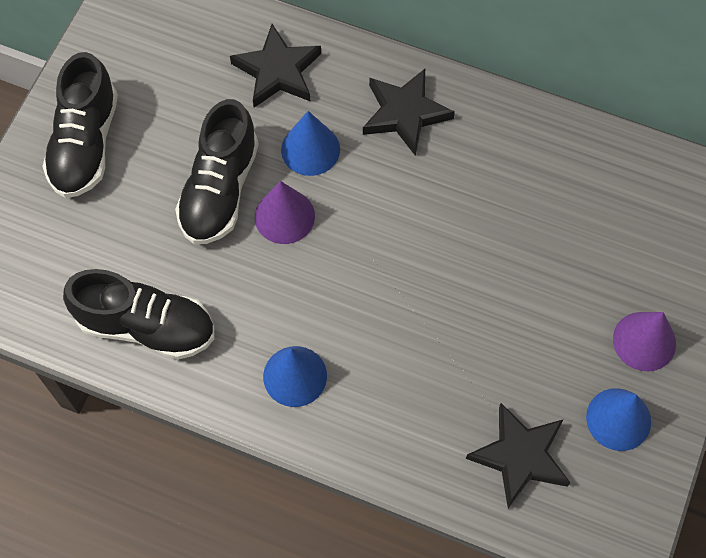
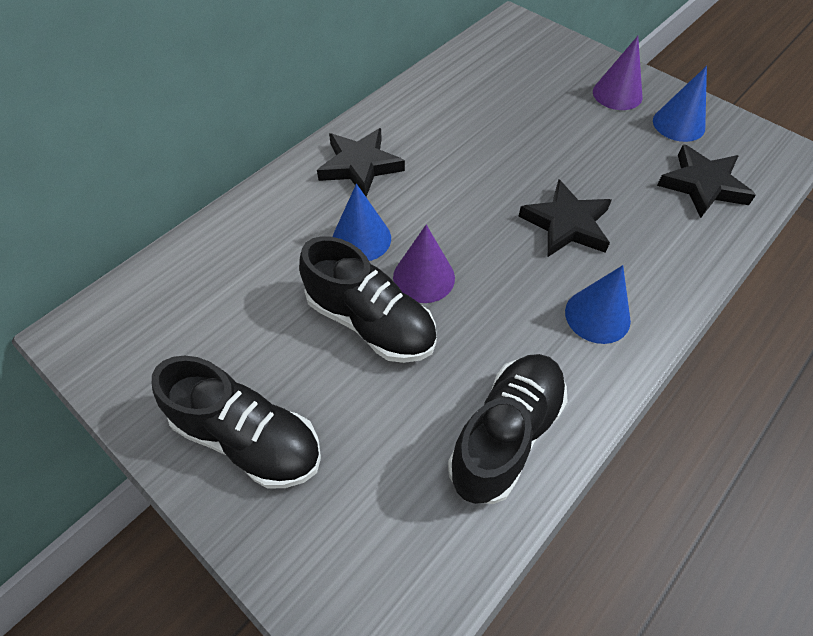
camera: 70 degrees left, 10 degrees down
(277, 71) = (263, 240): black star -> black star (566, 224)

